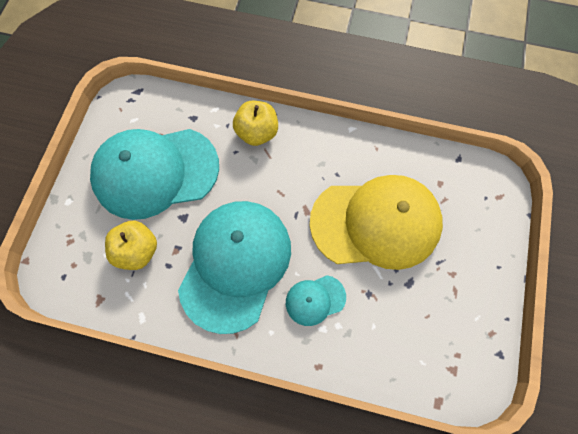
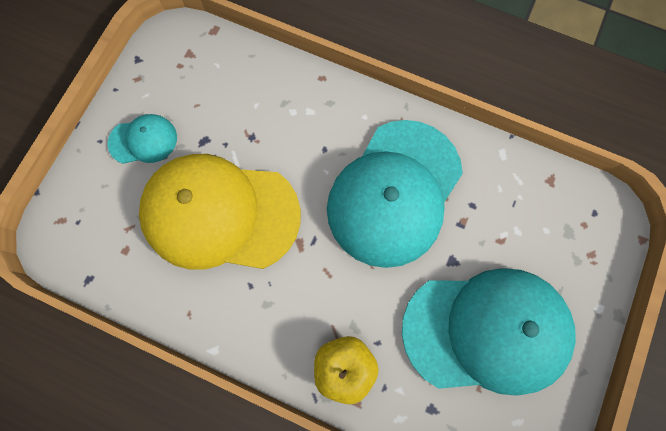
camera: 170 degrees left, 5 degrees up
(137, 251) = (509, 228): yellow apple -> none
(315, 300) = (311, 140): turquoise cap -> turquoise cap (143, 140)

